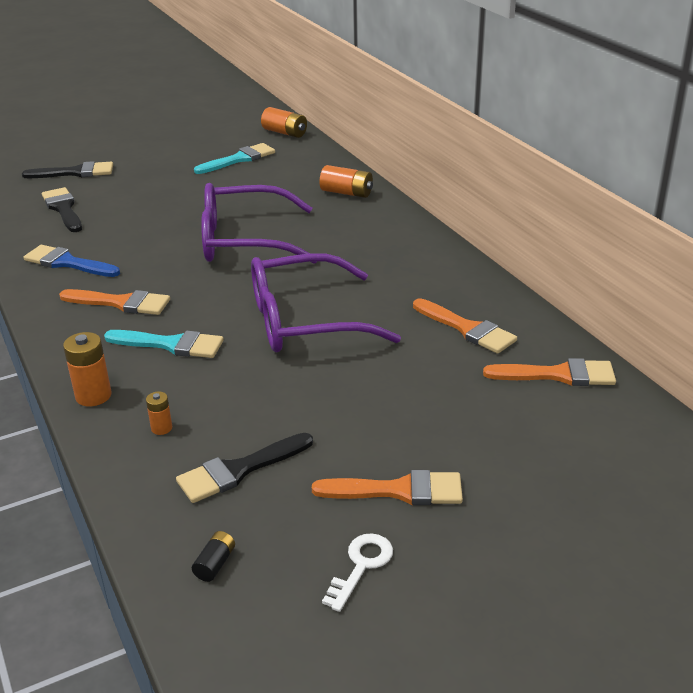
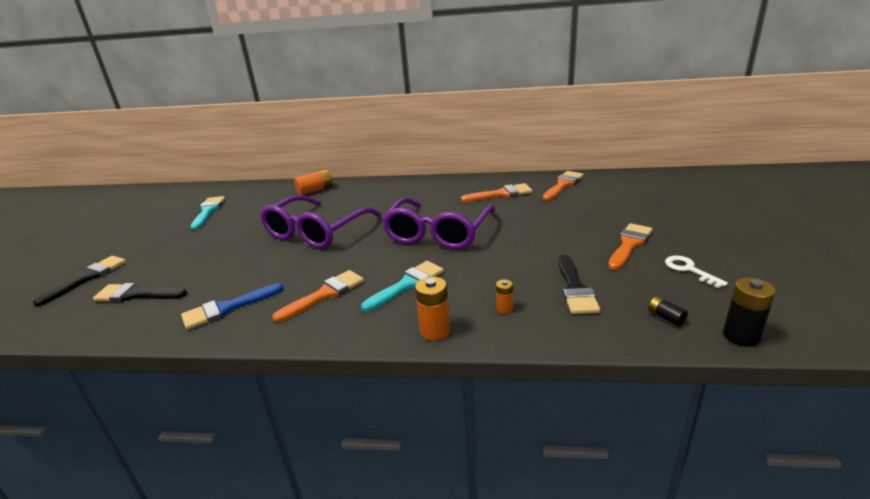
camera: 55 degrees left, 5 degrees down
(207, 642) = (741, 336): none -> black battery
(285, 133) = (205, 190): orange battery -> none

